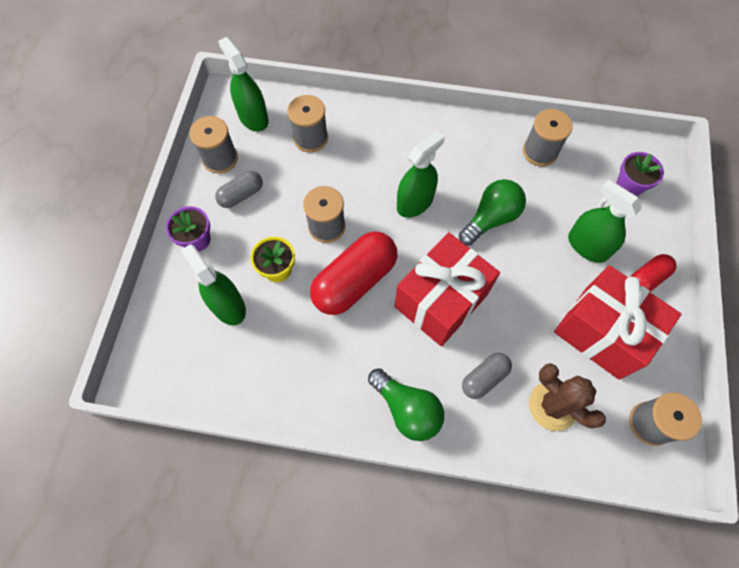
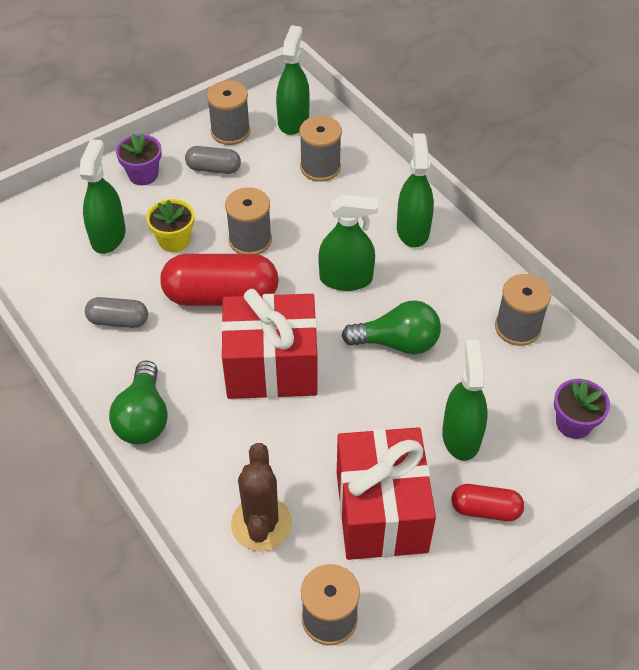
camera: 45 degrees right, 15 degrees down
(415, 136) = (413, 230): none -> green spray bottle
(484, 378) = (232, 452): grey capsule -> grey capsule (118, 321)

